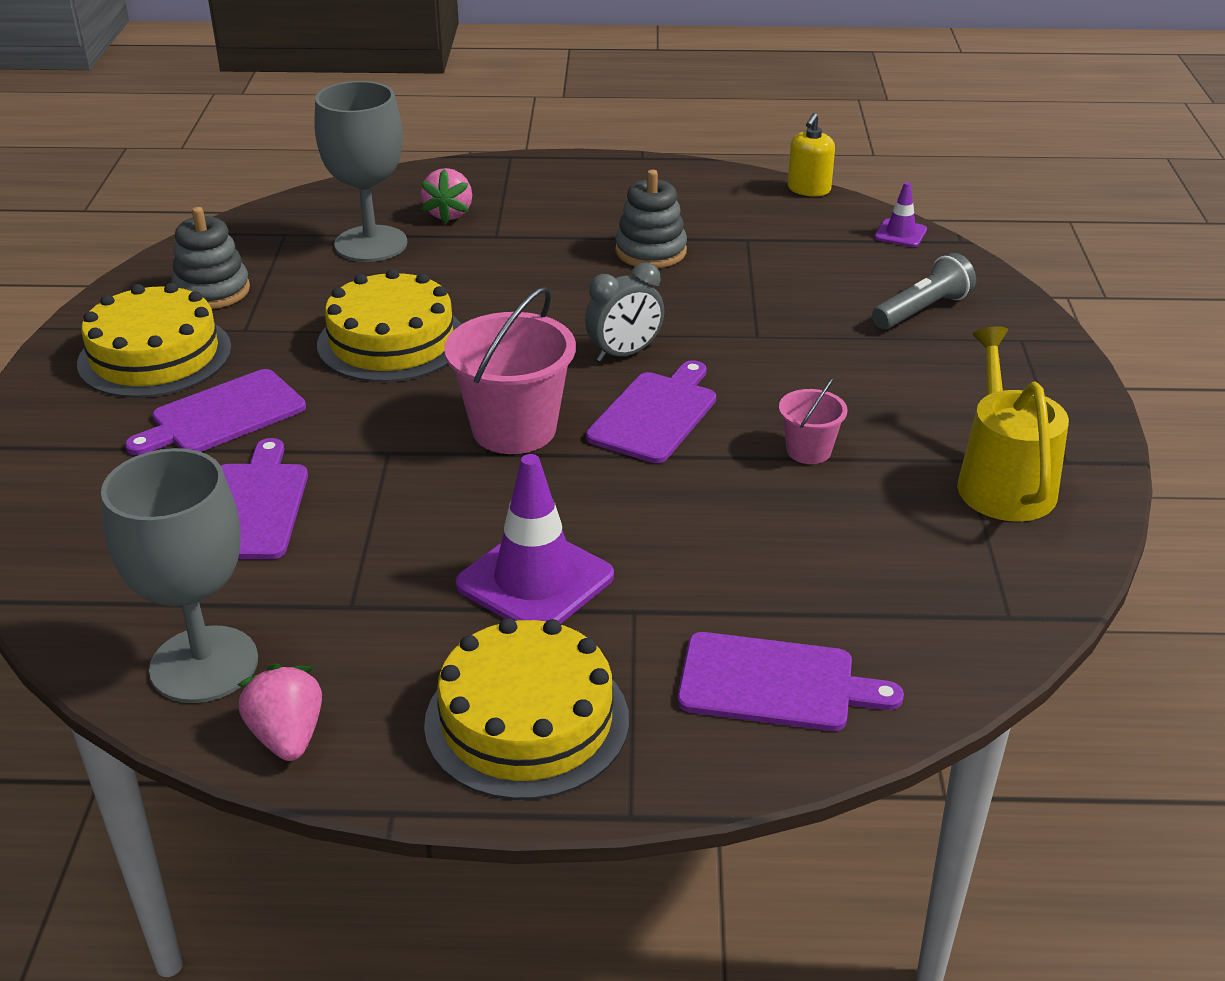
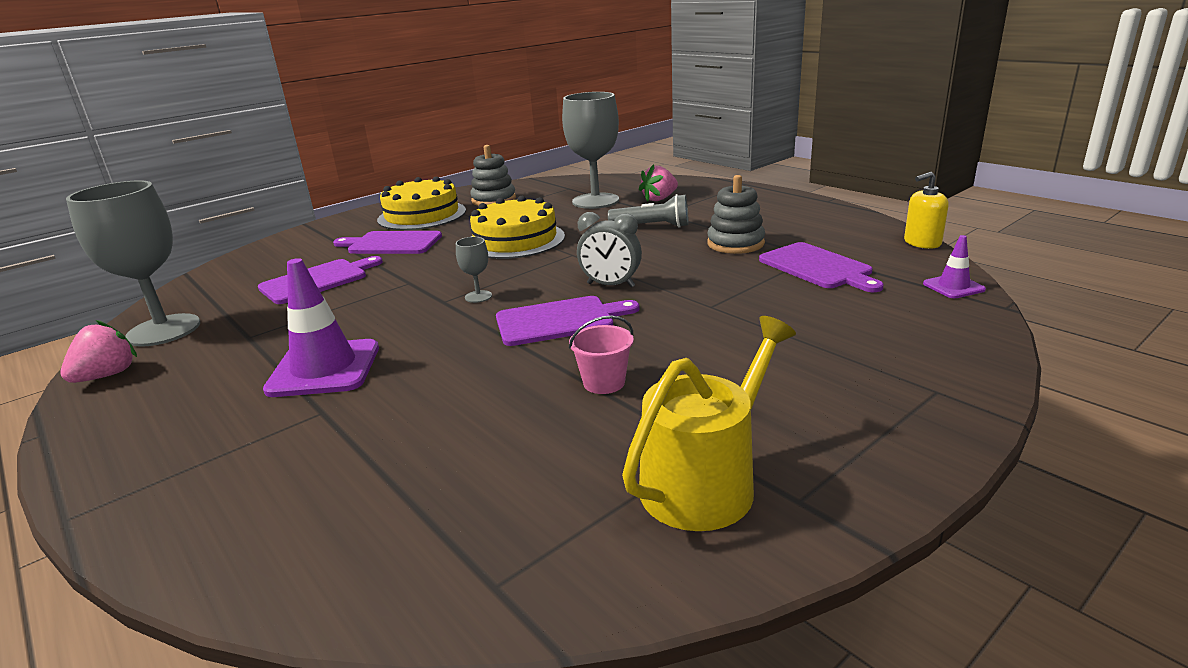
camera: 50 degrees right, 10 degrees down
(514, 429) = (478, 296): pink bucket -> grey goblet
(527, 721) = (163, 433): yellow cake -> none
(775, 683) = (276, 506): purple cutting board -> purple cutting board (817, 267)
(922, 310) = (875, 337): grey flashlight -> grey flashlight (652, 226)

